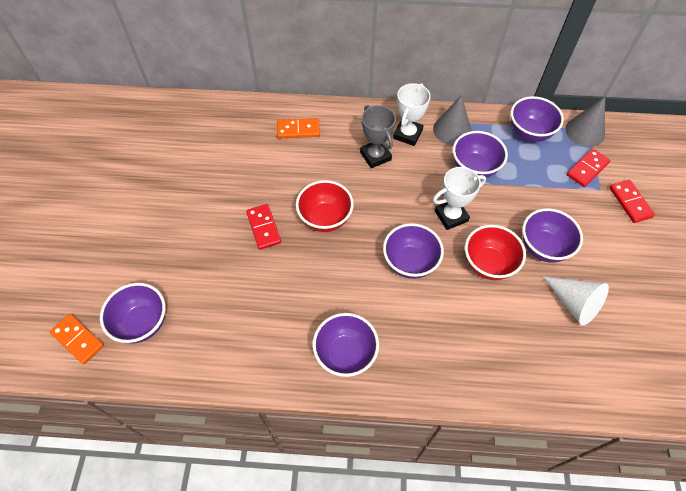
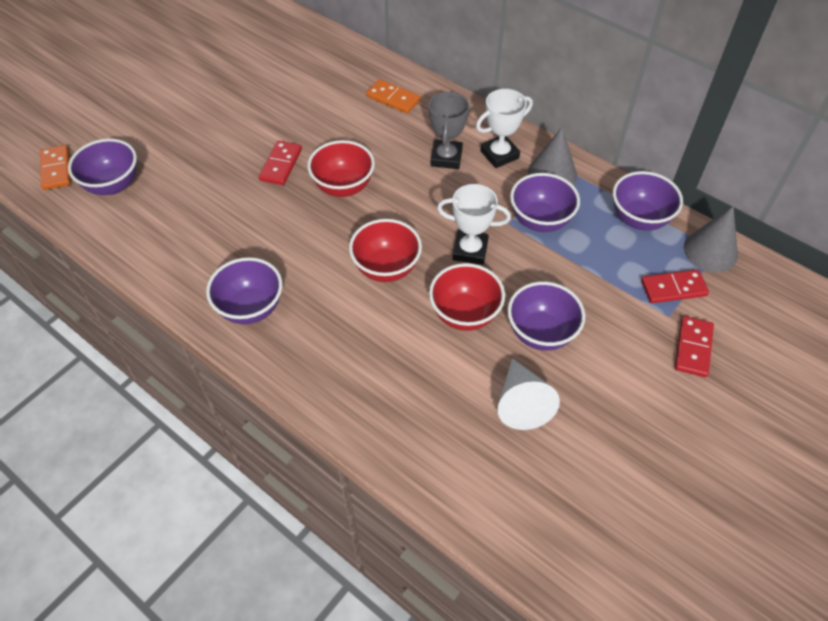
camera: 35 degrees right, 5 degrees down
(410, 263) = (386, 268): purple bowl -> red bowl

